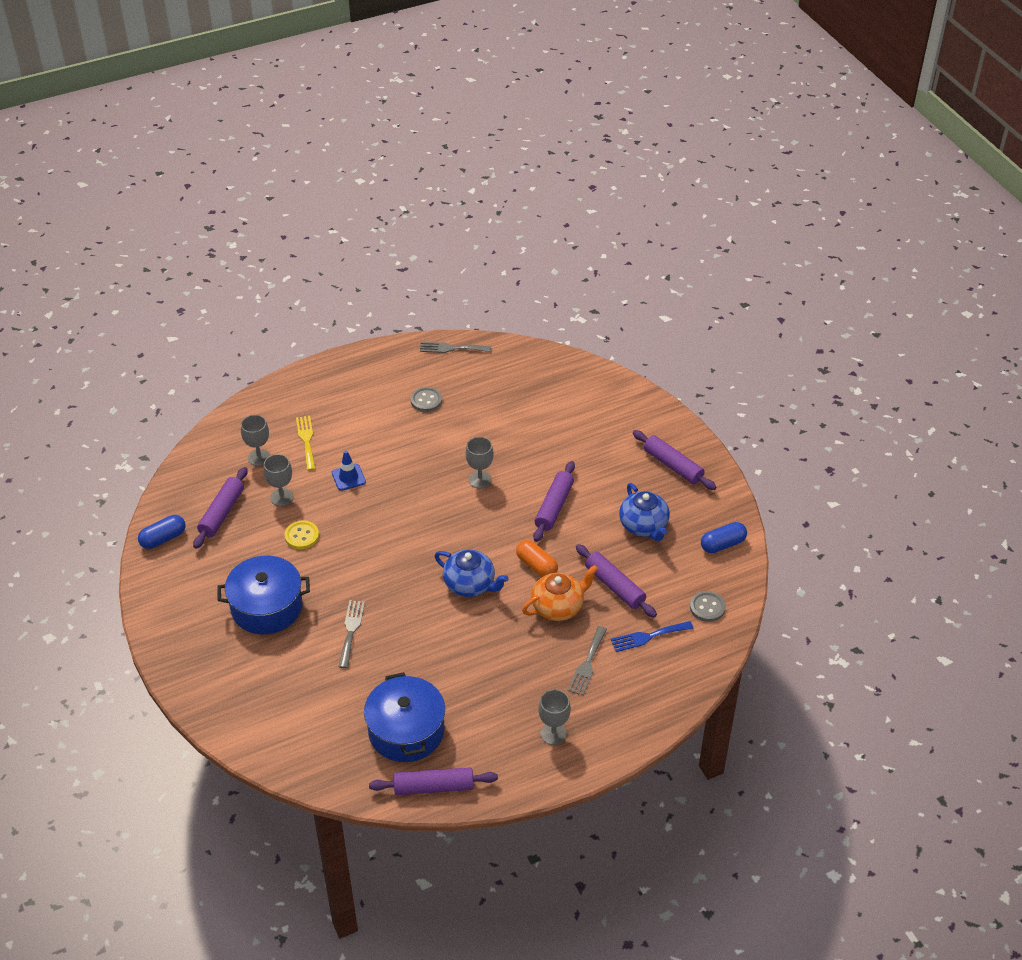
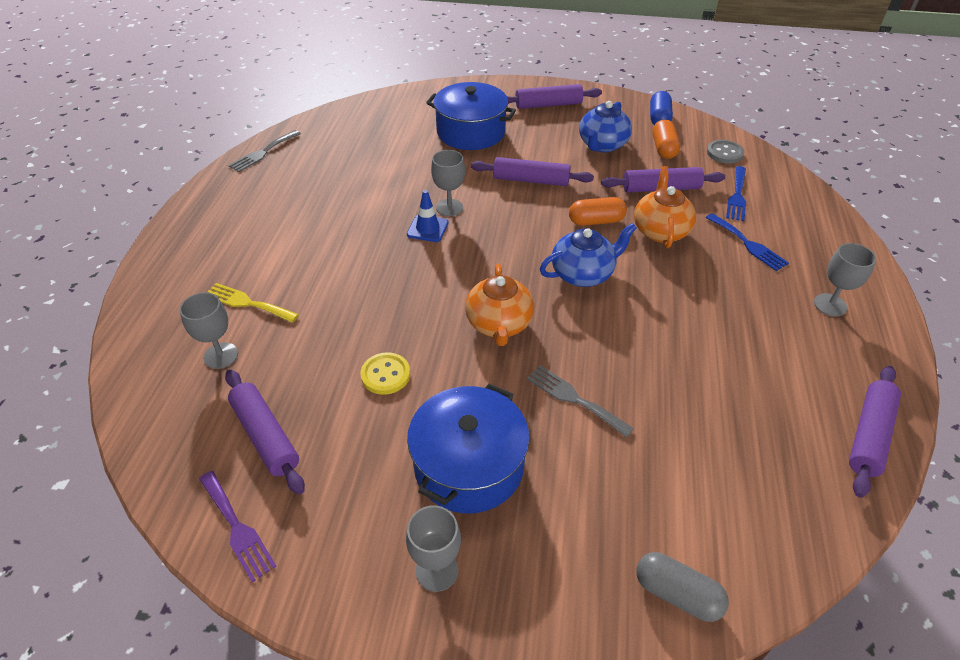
camera: 55 degrees left, 0 degrees up
(163, 538) = (237, 528): blue capsule -> purple fork
(250, 730) = (677, 594): none -> grey capsule
(281, 497) = (306, 364): grey goblet -> grey goblet (437, 570)
(348, 477) = (341, 295): blue traffic cone -> blue traffic cone (427, 229)
(385, 565) = (499, 324): none -> orange teapot
(406, 731) = (767, 420): blue pot -> blue pot (471, 132)
(426, 400) = (306, 195): grey button -> none
(554, 506) = (531, 180): purple rolling pin -> purple rolling pin turned 45 degrees counterclockwise
(587, 664) = (748, 244): grey fork -> blue fork
(644, 526) = (602, 145): blue teapot -> blue teapot turned 105 degrees clockwise
(676, 566) = (663, 148): none -> orange capsule

